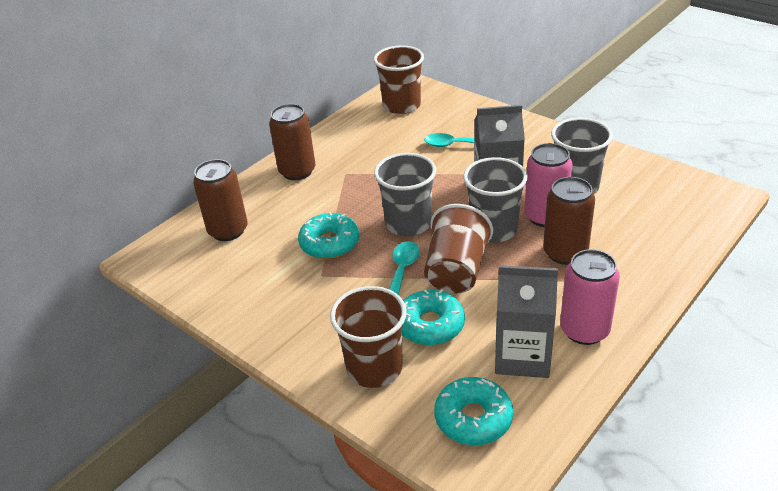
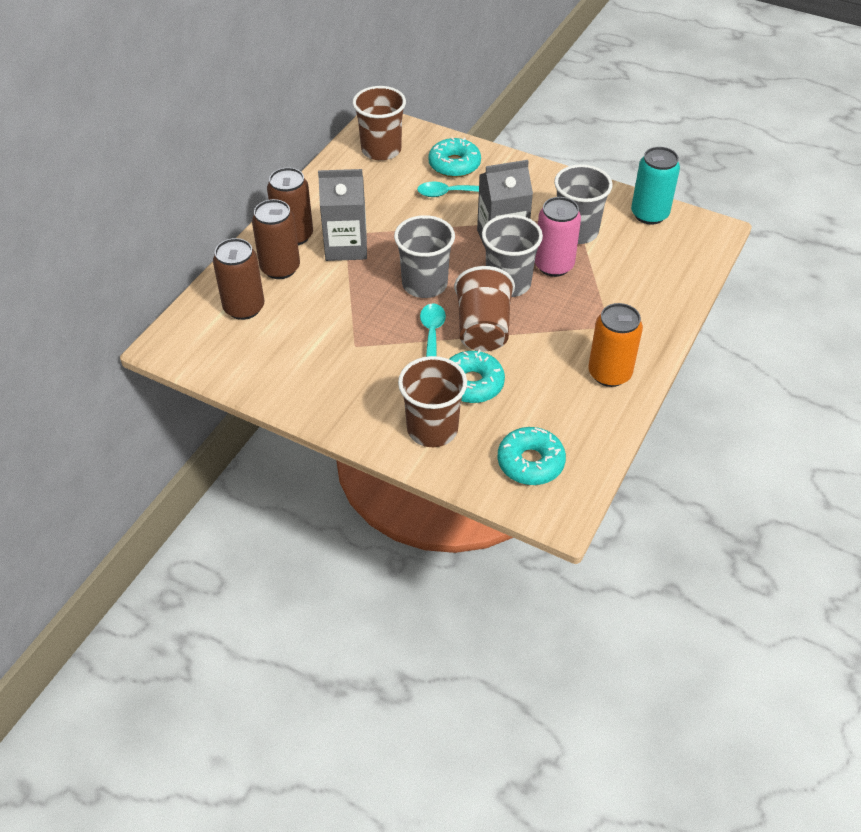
camera: 15 degrees left, 10 degrees up
(329, 243) = (353, 312): turquoise donut -> turquoise donut (454, 165)
(522, 356) = (560, 403): grey carton -> grey carton (346, 246)
(565, 253) = (579, 301): brown can -> brown can (280, 268)
(584, 330) = (609, 373): pink can -> orange can
(656, 176) = (649, 214): none -> turquoise can

